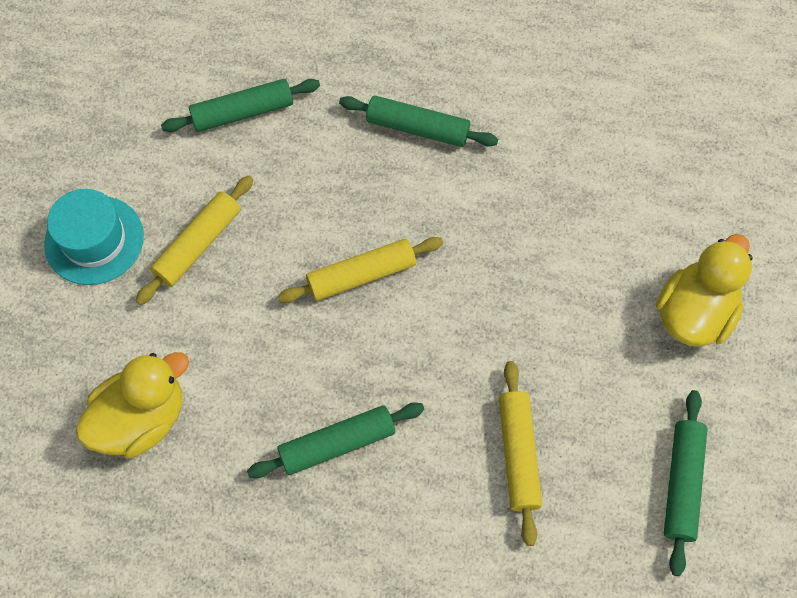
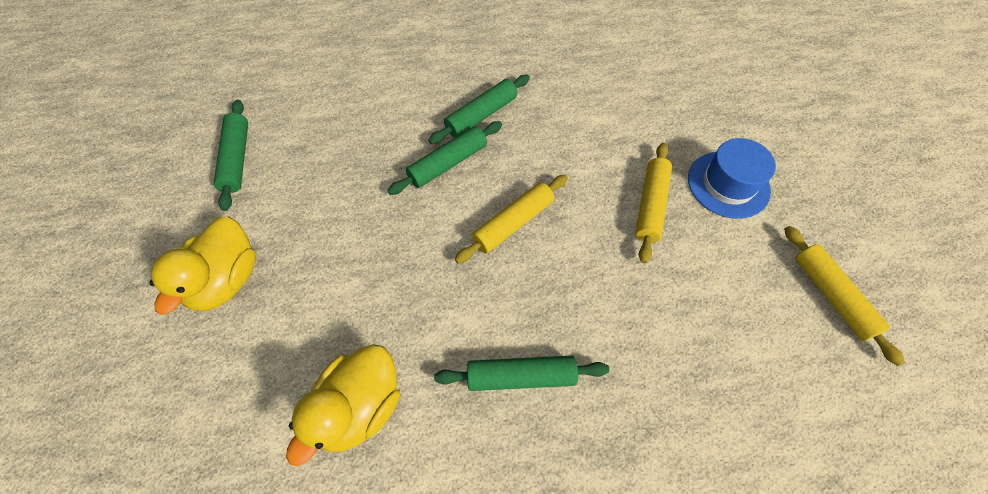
camera: 160 degrees right, 5 degrees down
(94, 240) = (728, 184): turquoise hat -> blue hat
(142, 419) = (612, 93): yellow duck -> yellow duck (359, 407)
(243, 112) = (692, 333): green rolling pin -> green rolling pin (448, 163)
(518, 454) = (356, 143): yellow rolling pin -> yellow rolling pin (831, 296)

